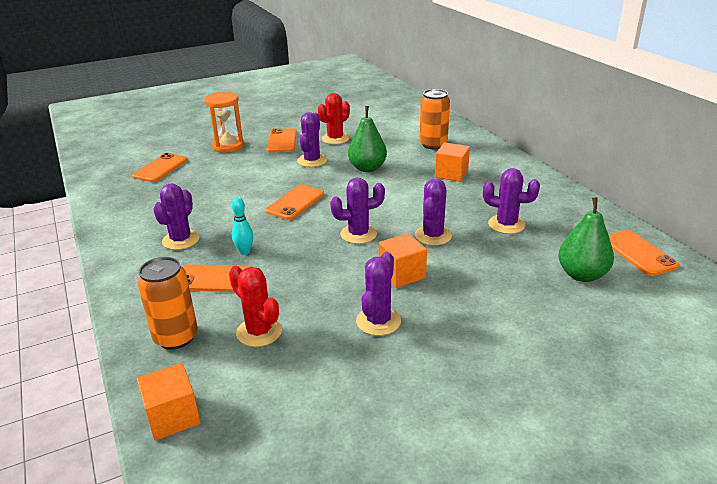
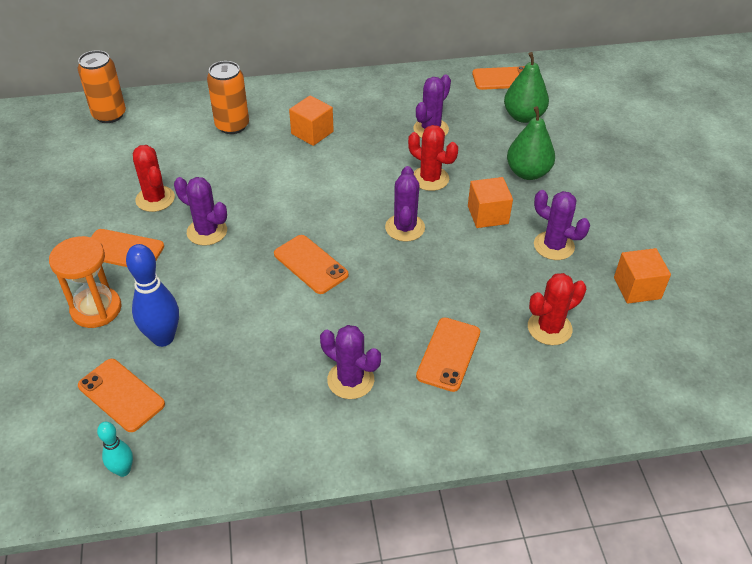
camera: 75 degrees left, 15 degrees up
(173, 416) = (653, 400): orange cube -> orange cube (637, 288)
(176, 337) = (543, 393): orange can -> orange can (109, 115)
(208, 169) = (163, 338): none -> blue bowling pin
(244, 252) = (403, 323): turquoise bowling pin -> turquoise bowling pin (123, 470)
(367, 168) = (259, 189): green pear -> green pear (528, 173)
(433, 236) = (430, 178): purple cactus -> red cactus

